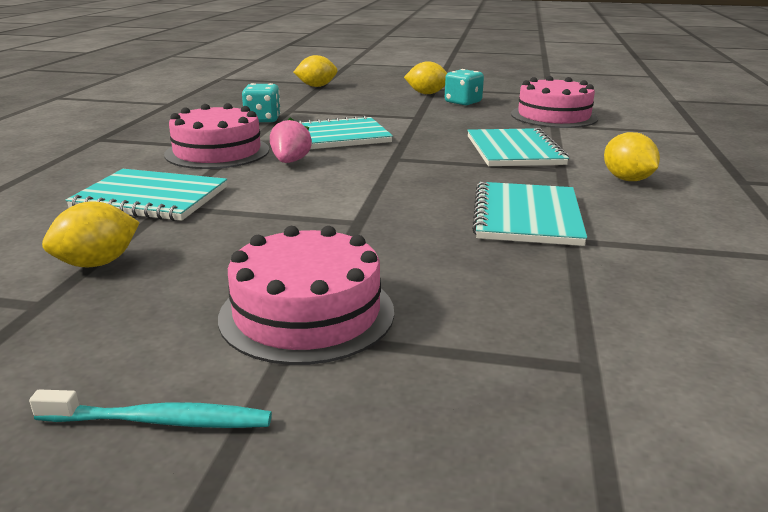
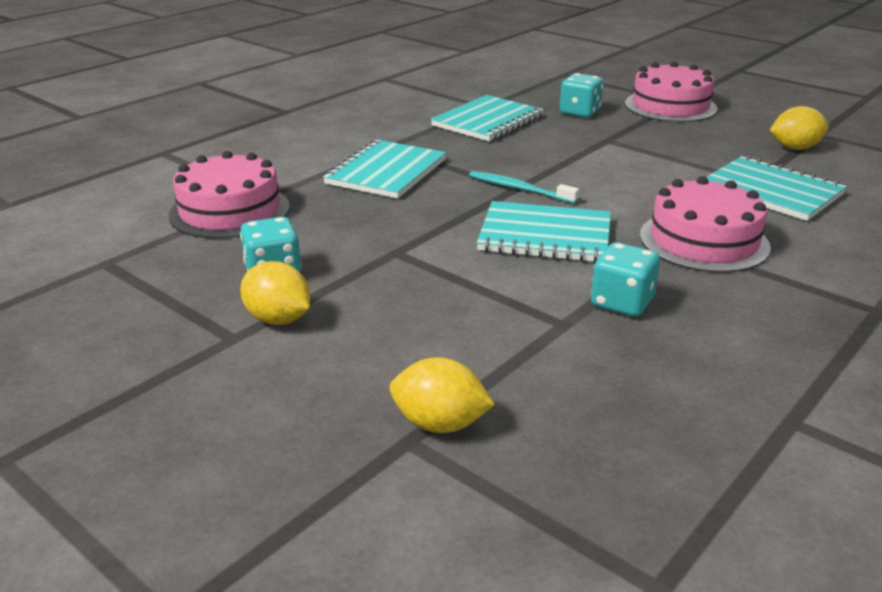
camera: 150 degrees left, 5 degrees up
(160, 421) = (742, 91): turquoise toothbrush -> turquoise toothbrush (519, 189)
(290, 162) = (625, 207): pink strawberry -> none
(437, 259) = (579, 112): none -> turquoise dice
(627, 179) = (360, 128): yellow lemon -> none

